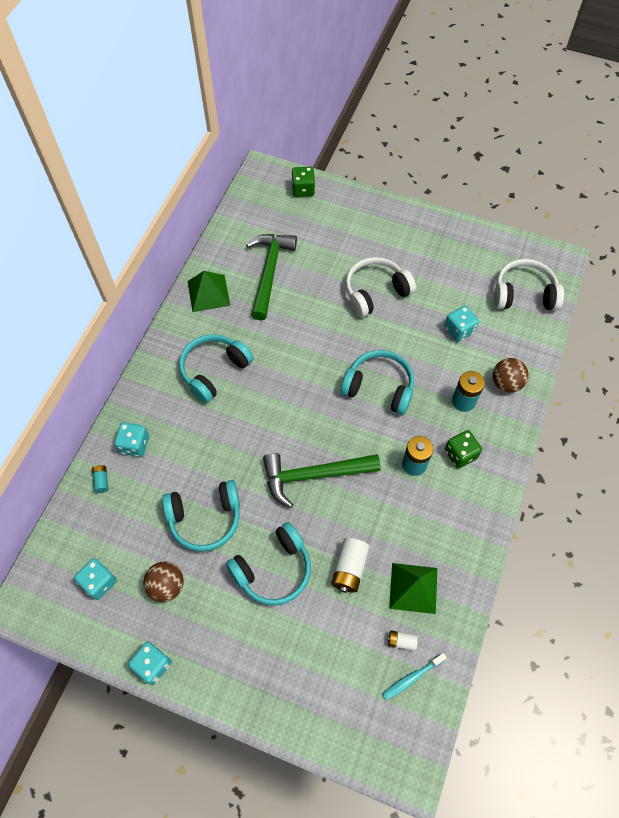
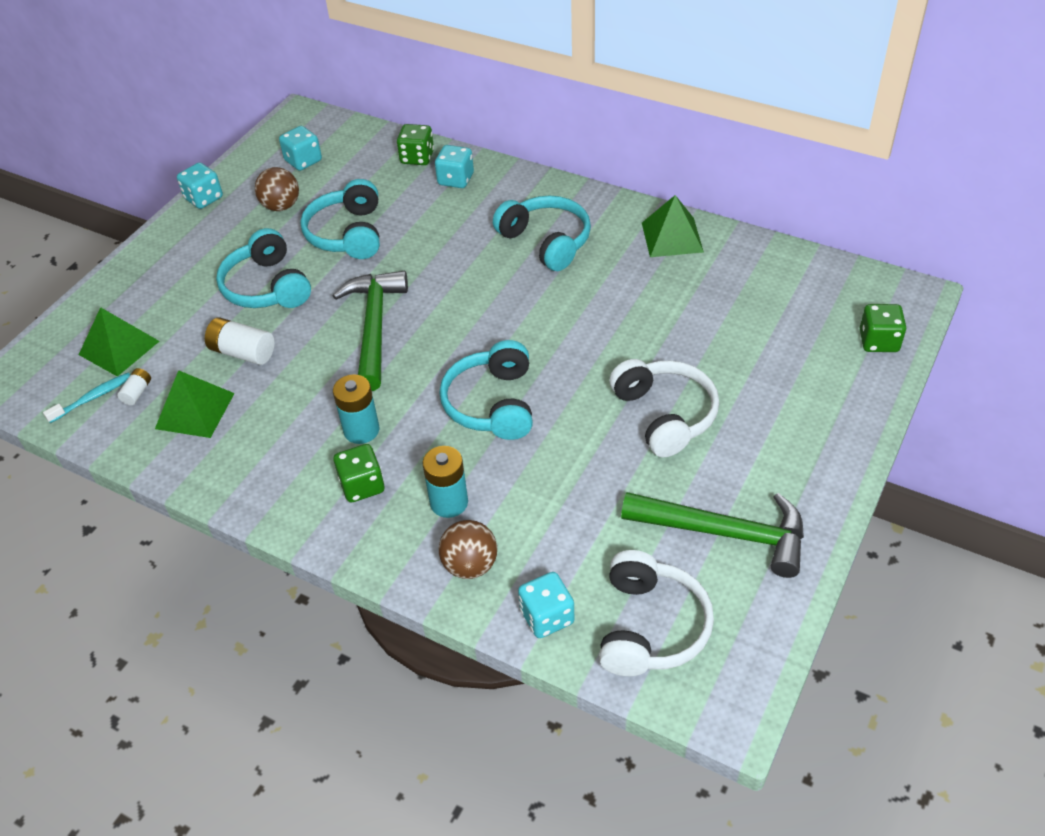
camera: 100 degrees right, 15 degrees down
(101, 481) = (417, 157): turquoise battery -> green dice
(269, 272) = (707, 297): green hammer -> green hammer (725, 533)
(354, 676) = (119, 348): none -> green pyramid
(379, 387) = (492, 404): turquoise headphones -> turquoise headphones turned 150 degrees clockwise
(412, 678) = (93, 398): turquoise toothbrush -> turquoise toothbrush turned 75 degrees clockwise
(459, 330) = (581, 515): turquoise dice -> turquoise dice (547, 617)

